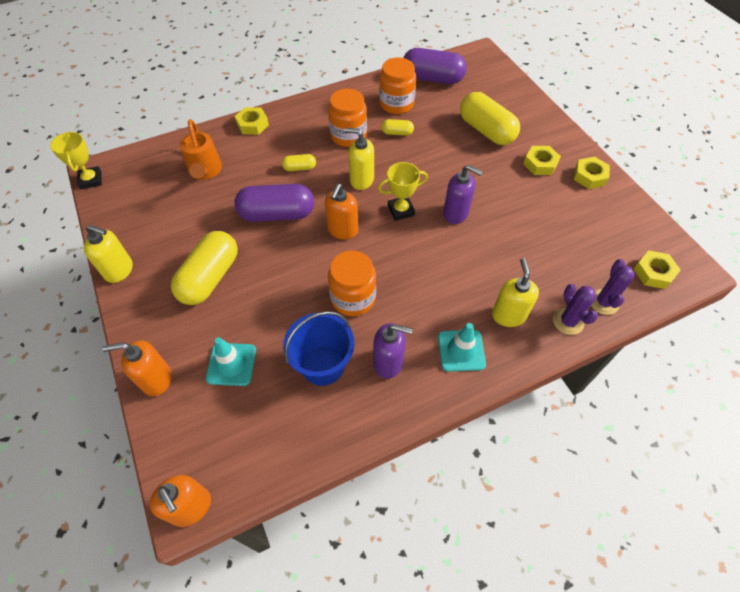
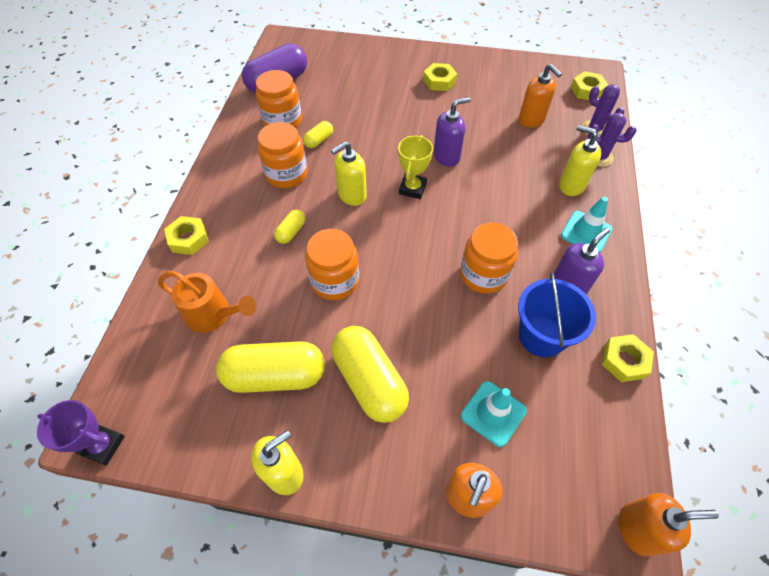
camera: 55 degrees left, 0 degrees up
(91, 180) = (103, 445): yellow trophy -> purple trophy
(277, 214) = (335, 281): purple capsule -> orange jar
(342, 230) = (400, 241): orange soap dispenser -> orange soap dispenser (531, 120)
(486, 130) = (374, 88): yellow capsule -> yellow capsule (275, 375)
(589, 176) = (475, 65): yellow nut -> yellow nut (624, 361)

